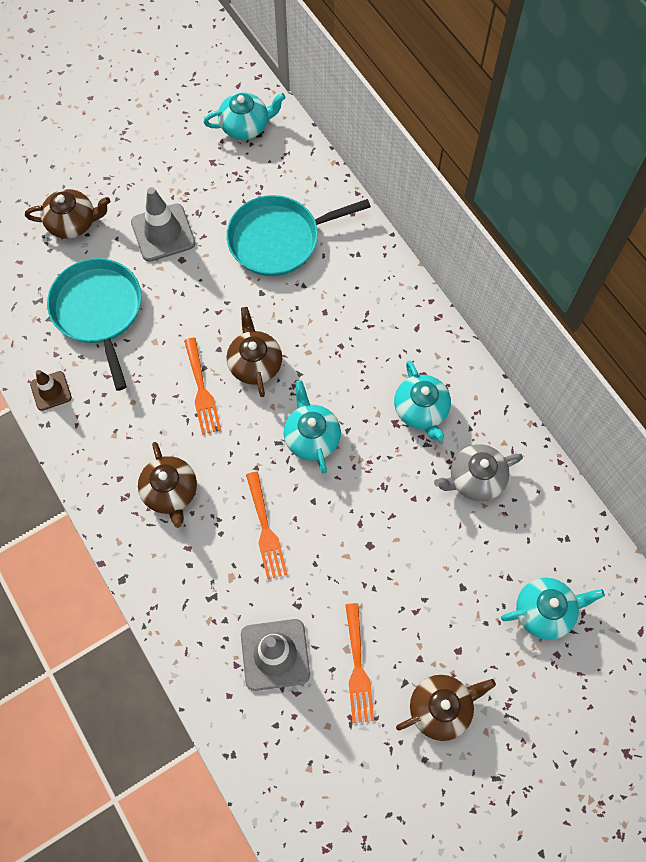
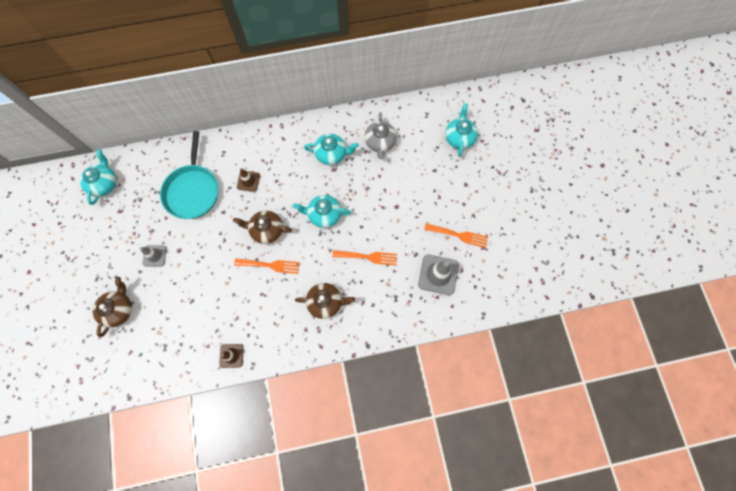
camera: 70 degrees left, 5 degrees up
(99, 311) = (190, 310): turquoise pan -> none
(163, 233) = (154, 255): grey traffic cone -> grey traffic cone, size x0.60
(324, 307) = (248, 181): none -> brown traffic cone
(441, 708) = (491, 203): brown teapot -> none

